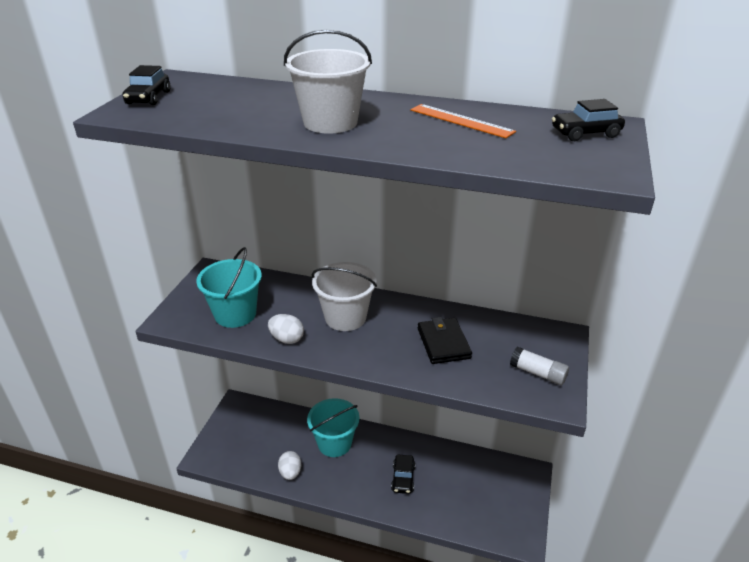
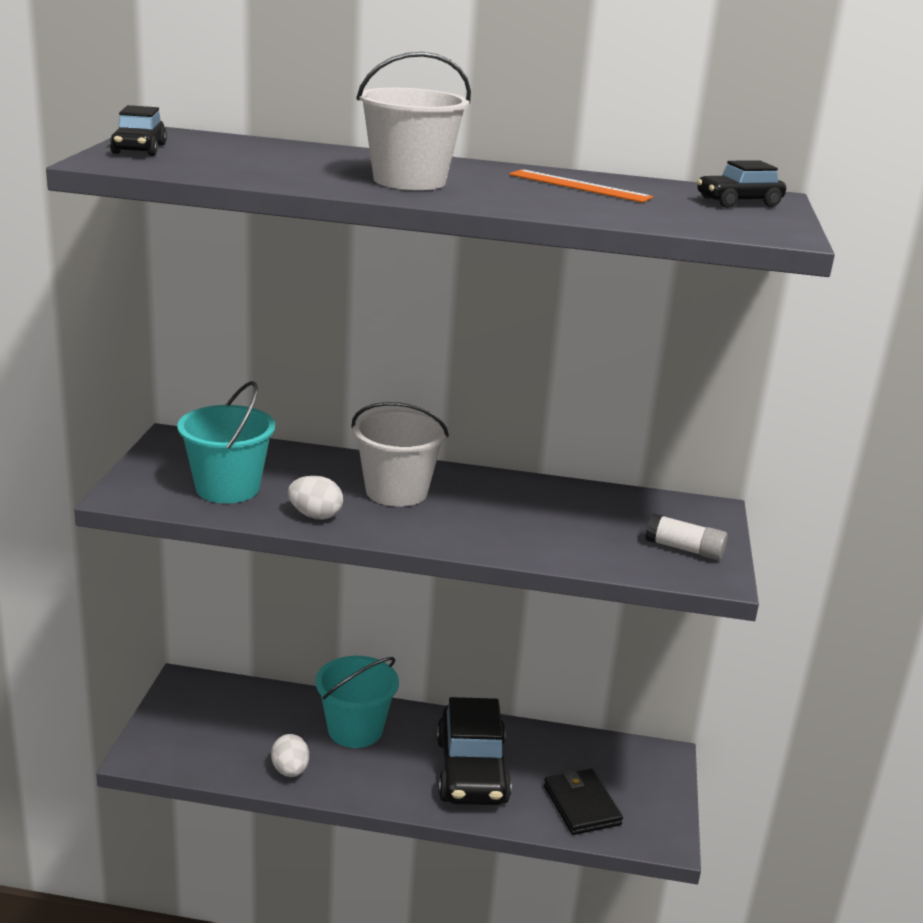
camera: 10 degrees left, 10 degrees down
(403, 478) = (471, 771): black car -> black car, size x1.95
(443, 343) = (546, 519): black wallet -> black wallet (581, 805)

